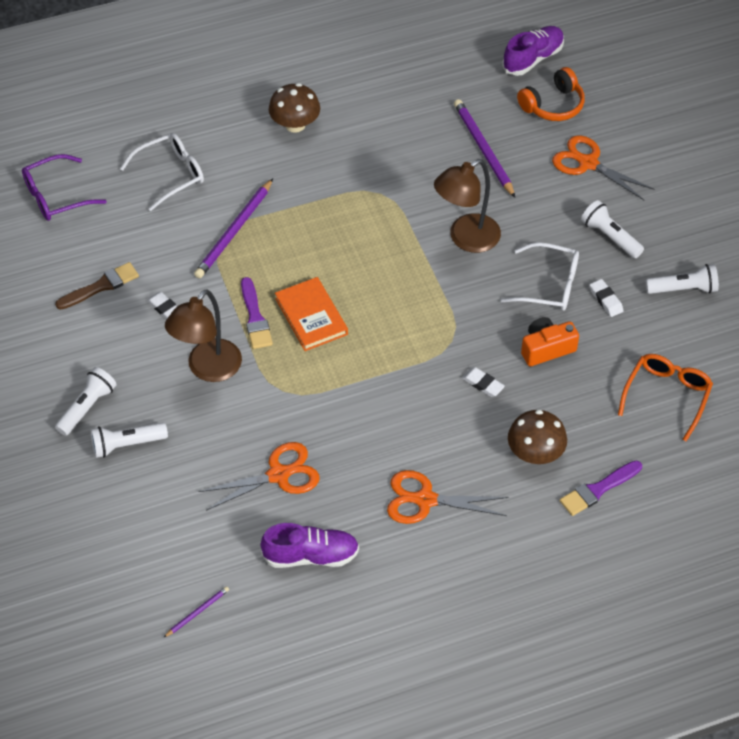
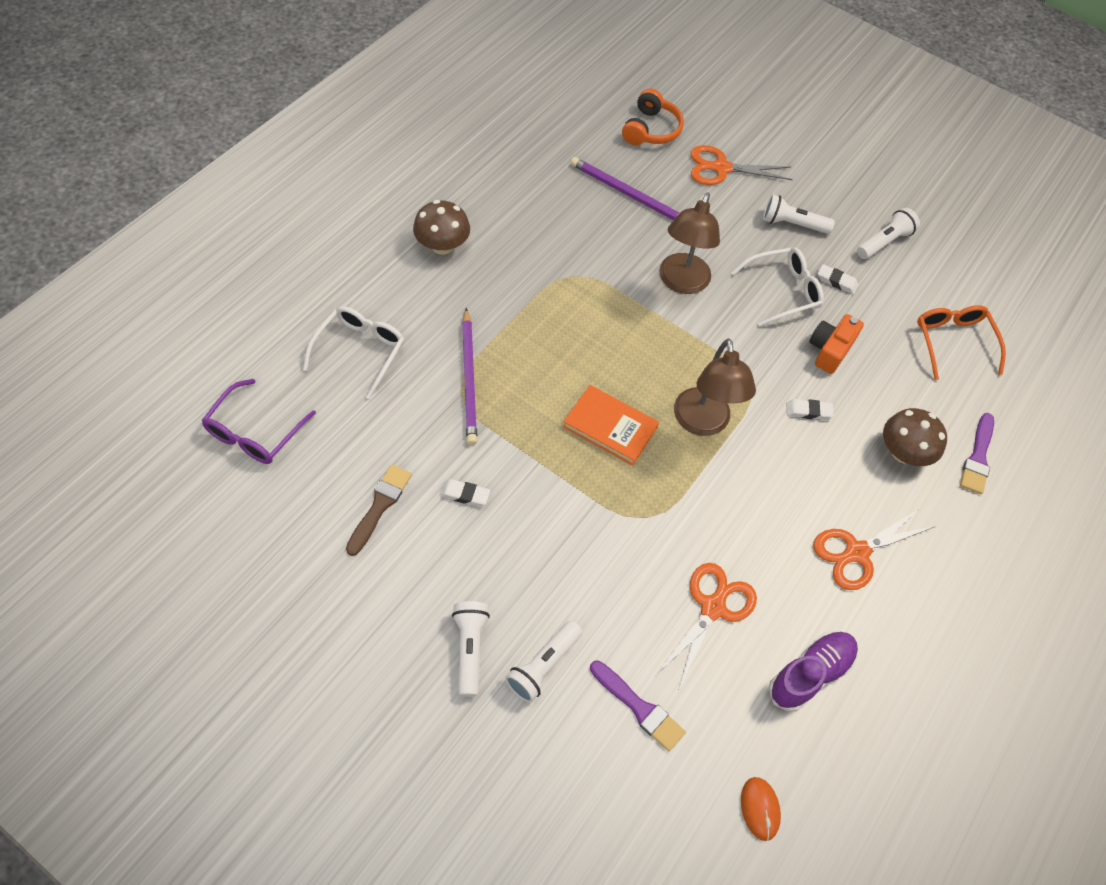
camera: 40 degrees left, 5 degrees up
(197, 612) = (760, 809): purple pencil -> orange mouse
(208, 369) = (558, 535): brown lamp -> brown lamp (703, 423)
(255, 318) = (559, 456): purple brush -> purple brush (639, 707)
(533, 59) = (601, 96): purple shoe -> none

